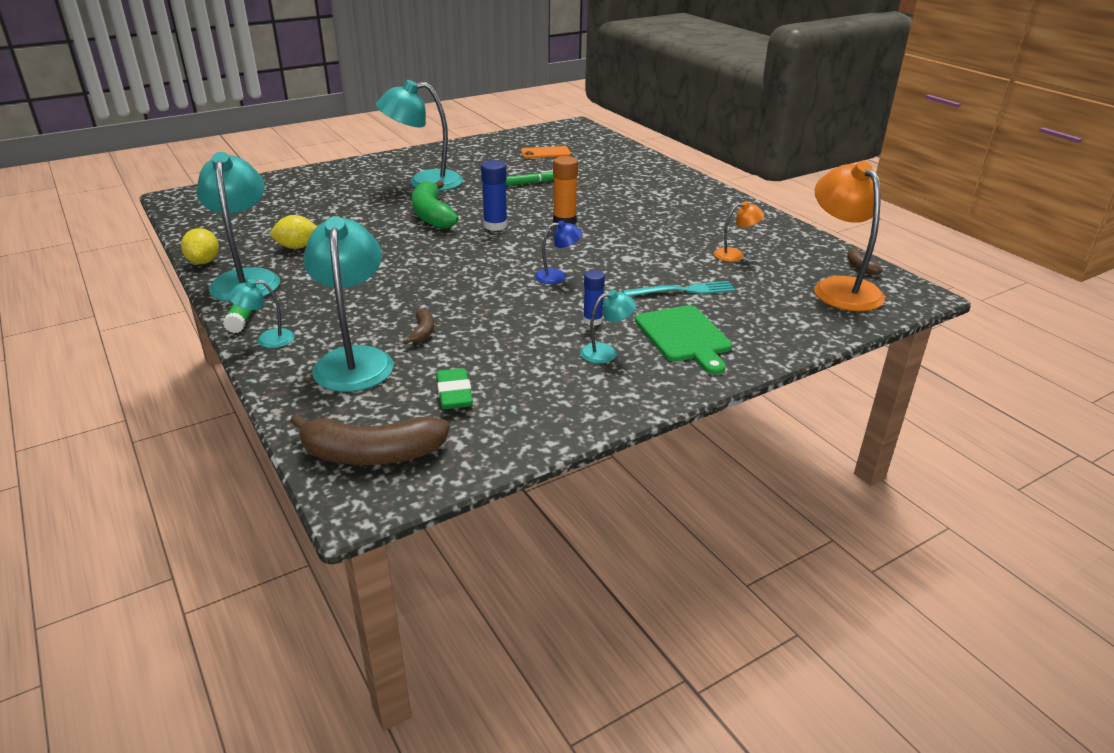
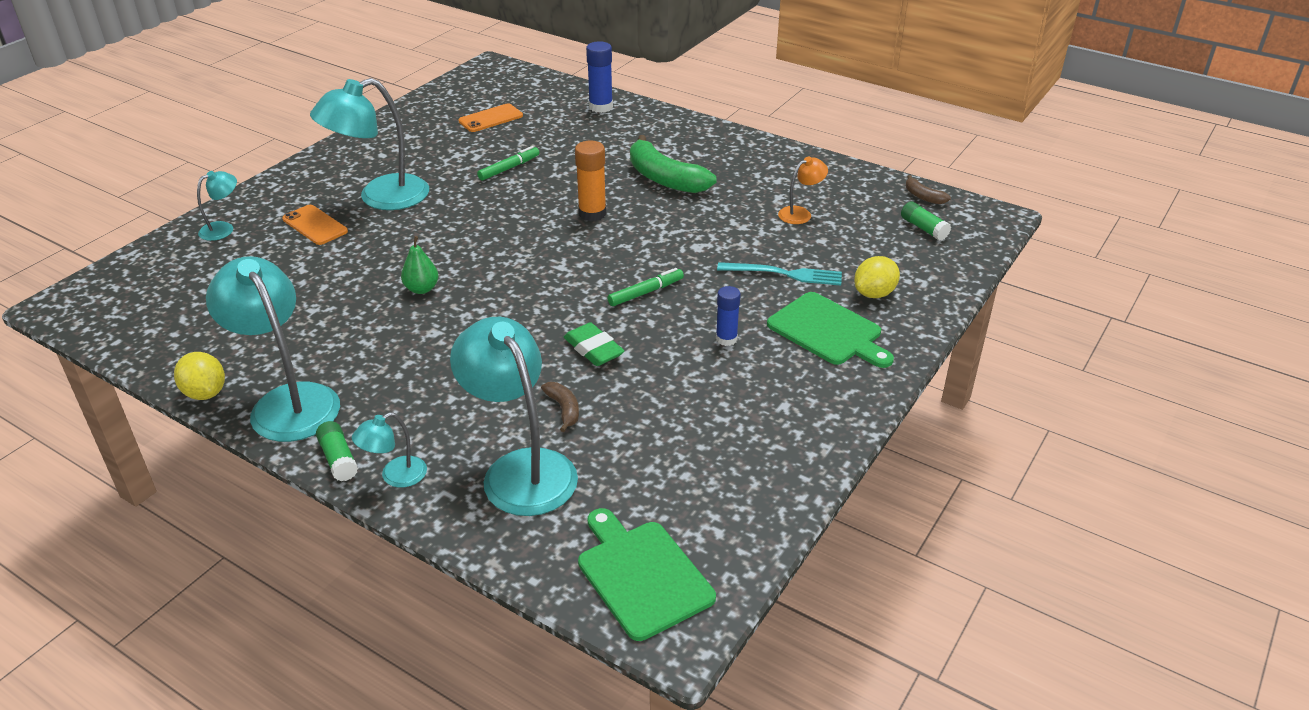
camera: 25 degrees left, 5 degrees up
(297, 247) = (308, 337): yellow lemon -> yellow lemon (874, 293)
(366, 188) = (315, 225): none -> orange phone
(372, 454) = (642, 575): brown banana -> green cutting board
(398, 238) = (422, 289): none -> green pear
(432, 215) = (433, 245): green banana -> green banana (665, 178)
(454, 394) = (663, 475): green eraser -> green eraser (593, 349)
(495, 226) = (521, 241): blue glue stick -> blue glue stick (601, 107)
(557, 276) = (646, 292): blue lamp -> green marker
(606, 352) = (770, 374): turquoise lamp -> turquoise lamp (223, 229)
(683, 290) = (784, 274): turquoise fork -> turquoise fork turned 45 degrees clockwise
(840, 288) = (923, 228): orange lamp -> green glue stick

